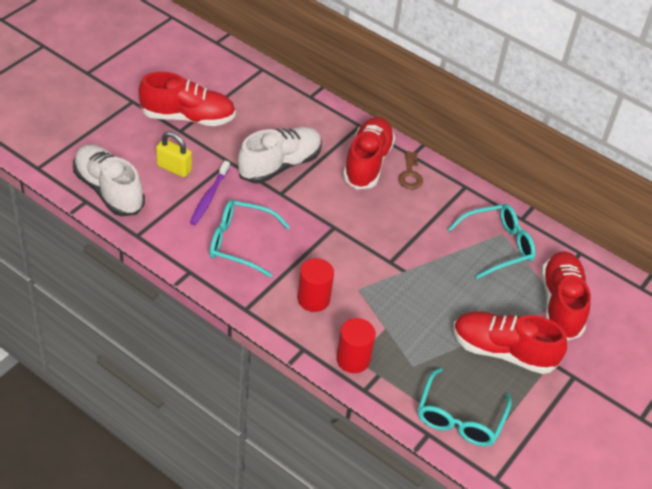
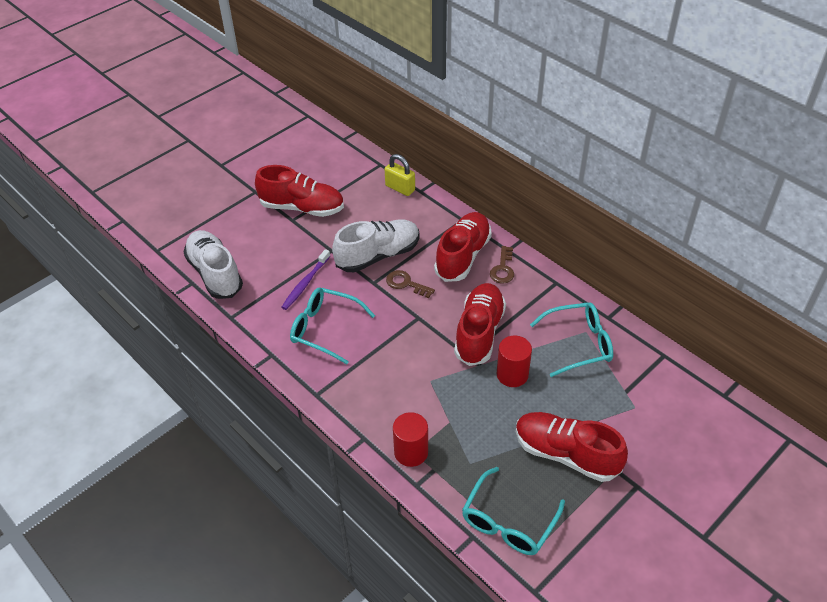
camera: 15 degrees right, 0 degrees up
(174, 168) = (279, 255): yellow padlock -> yellow padlock (400, 188)
(313, 299) = (384, 388): red cylinder -> red cylinder (512, 374)
(314, 193) = (405, 284): none -> brown key
(561, 304) = (635, 408): red shoe -> red shoe (479, 332)

